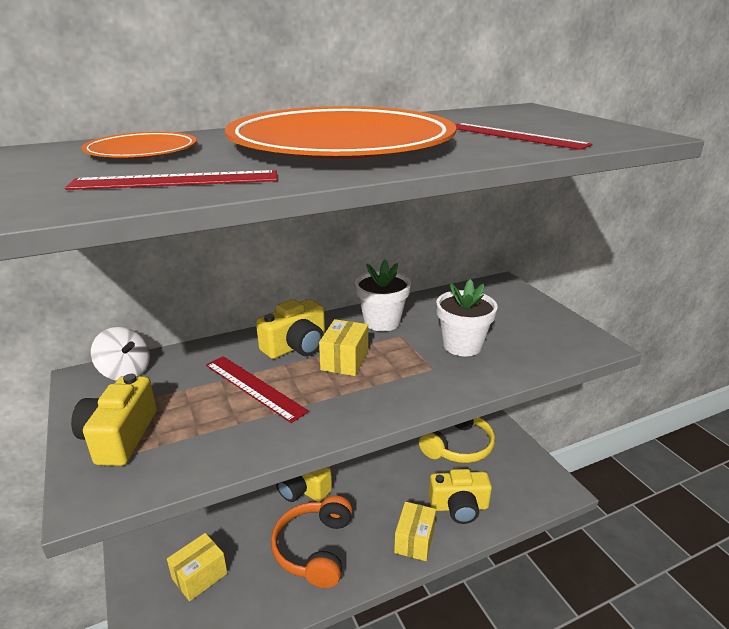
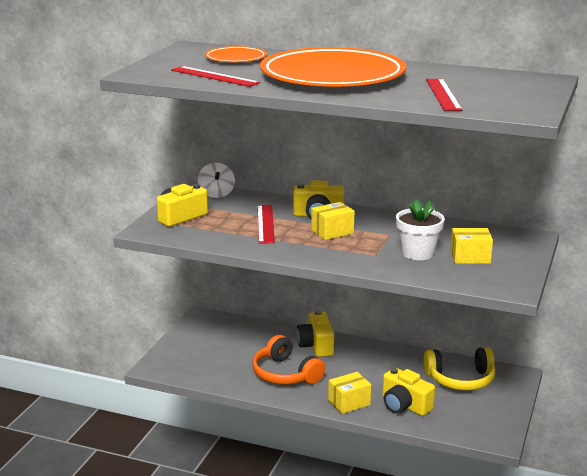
camera: 45 degrees right, 5 degrees down
(199, 576) = (212, 352): yellow box -> yellow box (470, 257)
(314, 549) = (285, 374): orange headphones -> orange headphones turned 90 degrees counterclockwise
(382, 322) = (392, 224): white flower pot -> none

